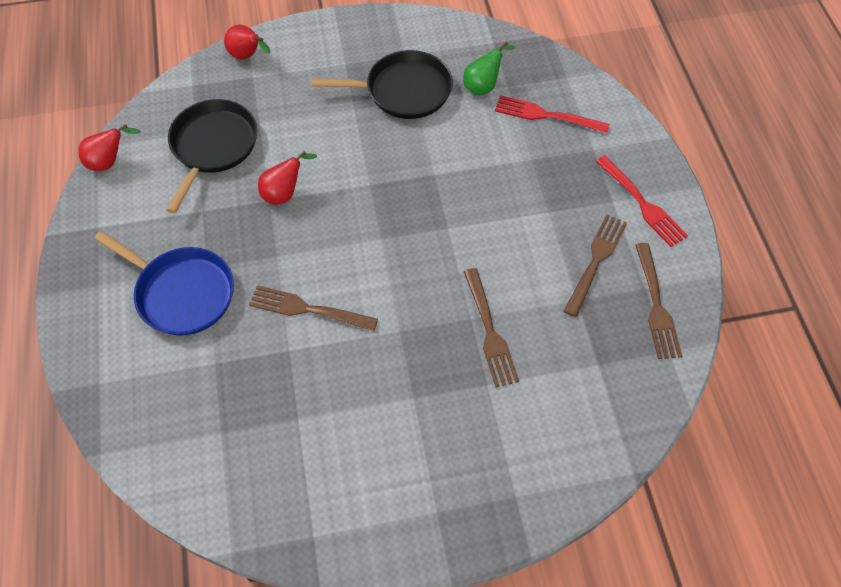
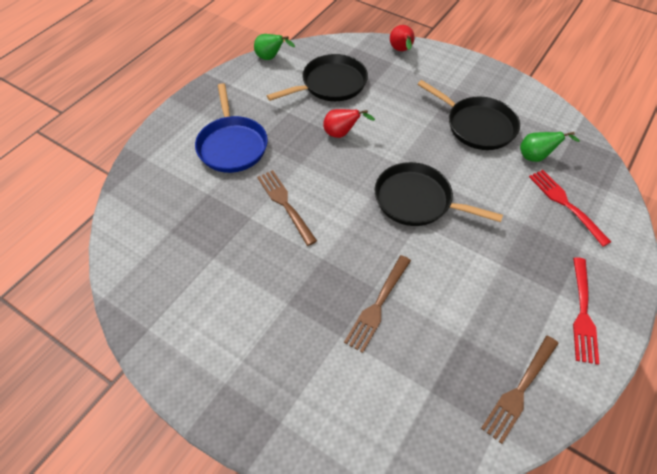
camera: 45 degrees right, 5 degrees down
(109, 162) = (271, 58): red pear -> green pear
(424, 208) = (417, 200): none -> black pan
(595, 262) = (502, 323): brown fork -> none

